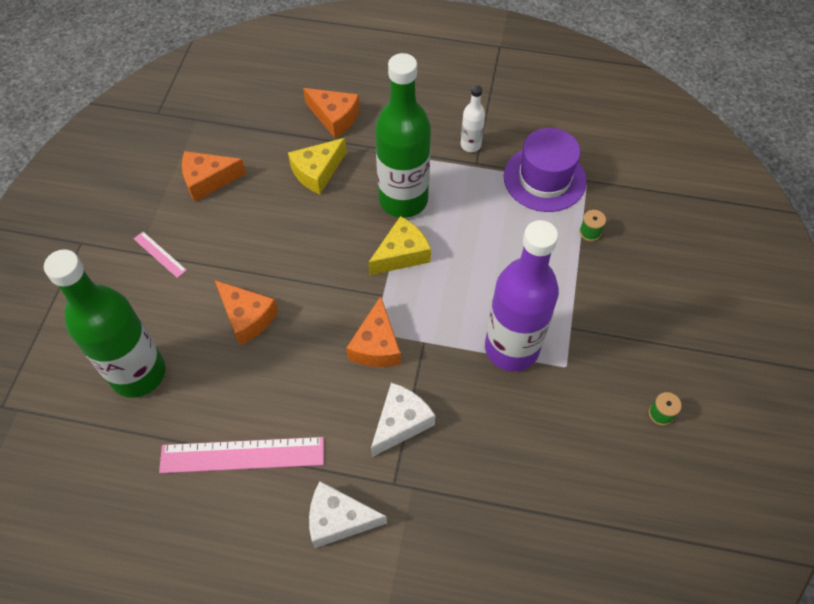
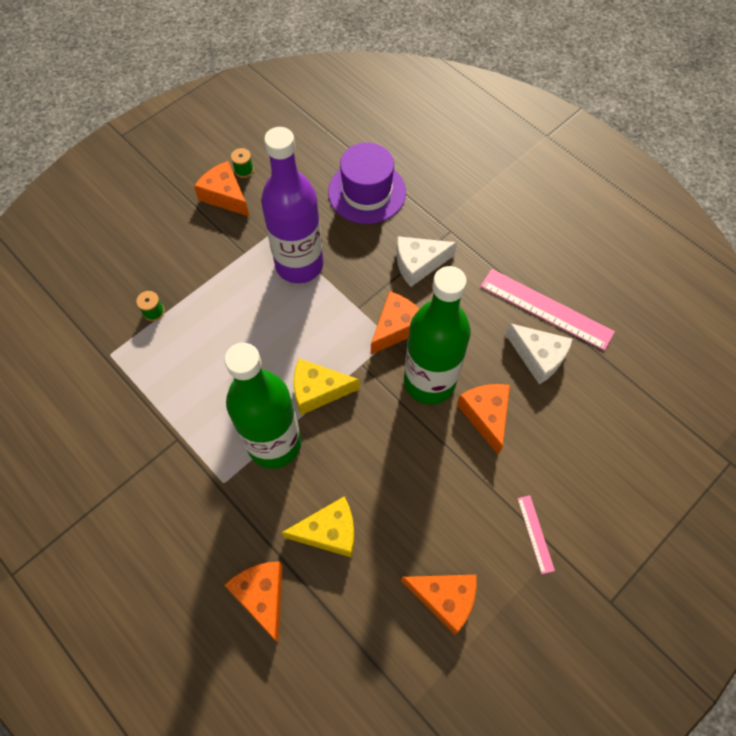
camera: 145 degrees left, 5 degrees up
(138, 373) = (602, 421): green bottle -> green bottle (429, 382)
(338, 519) = (501, 232): white cheese -> white cheese (538, 357)
(470, 145) = (163, 463): white bottle -> none
(544, 179) = (136, 382): purple hat -> purple hat (367, 192)
(647, 372) = (225, 196): none -> orange cheese

